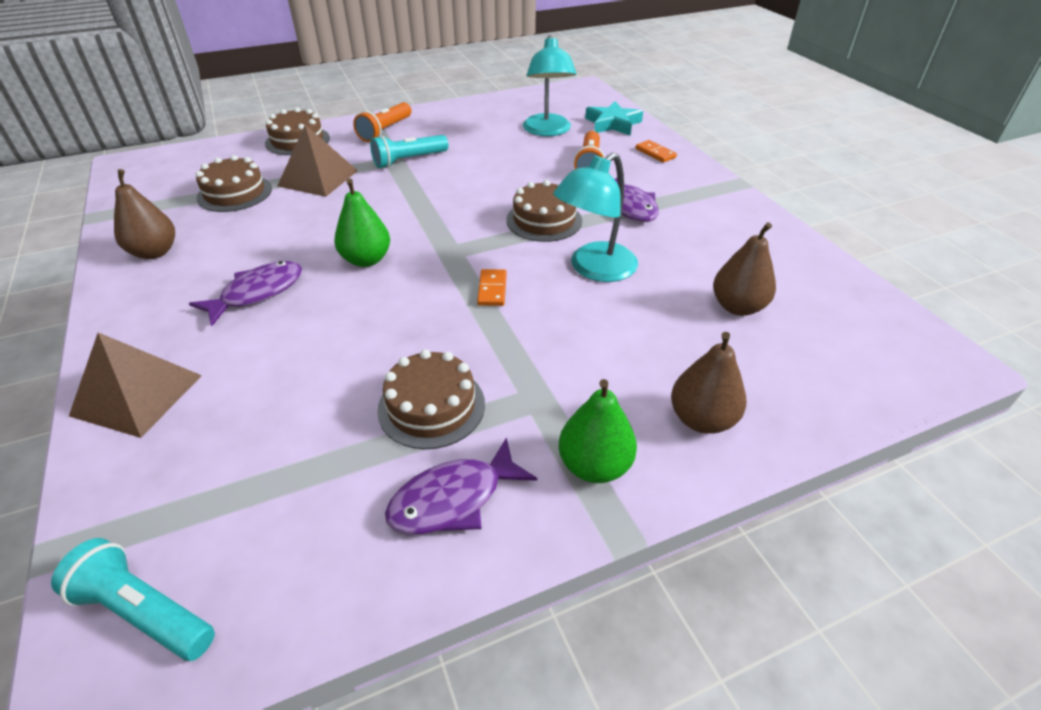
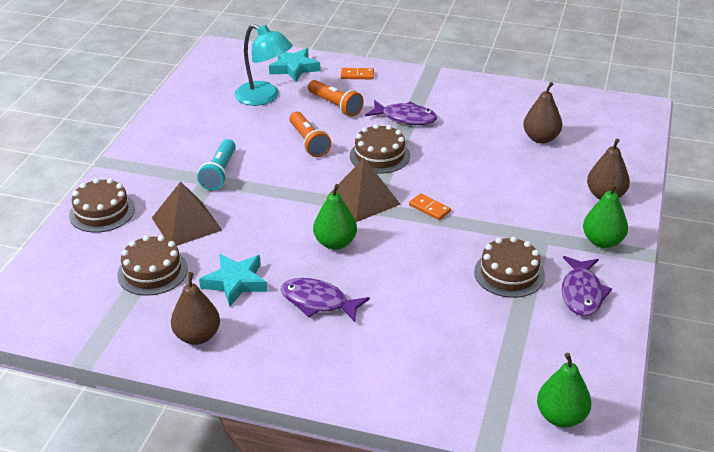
camera: 50 degrees left, 5 degrees down
(137, 395) = (377, 383): brown pyramid -> brown pyramid (364, 199)
(144, 611) = (561, 417): turquoise flashlight -> green pear
(252, 236) = (235, 282): none -> turquoise star
(257, 293) = (318, 302): purple fish -> purple fish turned 60 degrees counterclockwise
(385, 131) = (152, 164): orange flashlight -> orange flashlight (308, 142)
(594, 269) = (453, 164): turquoise lamp -> none

